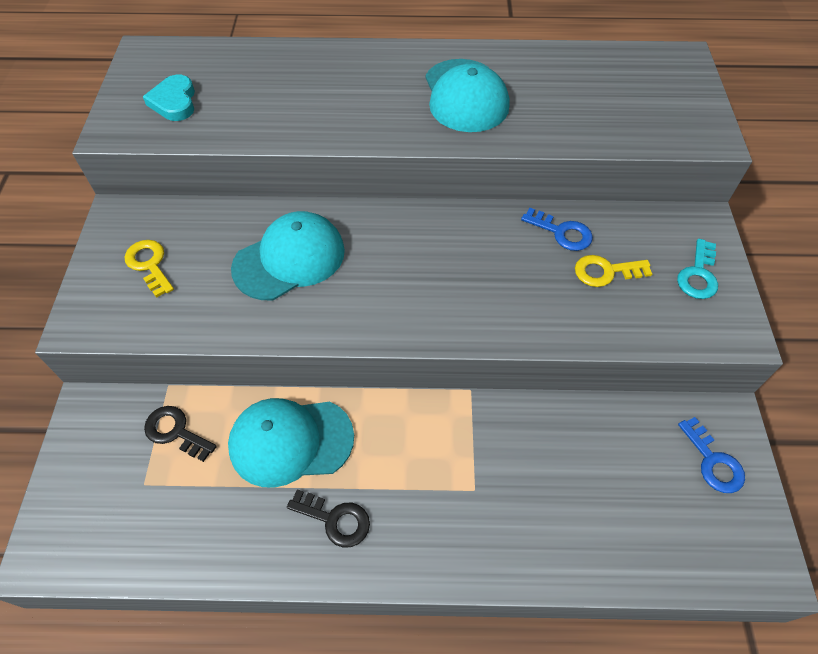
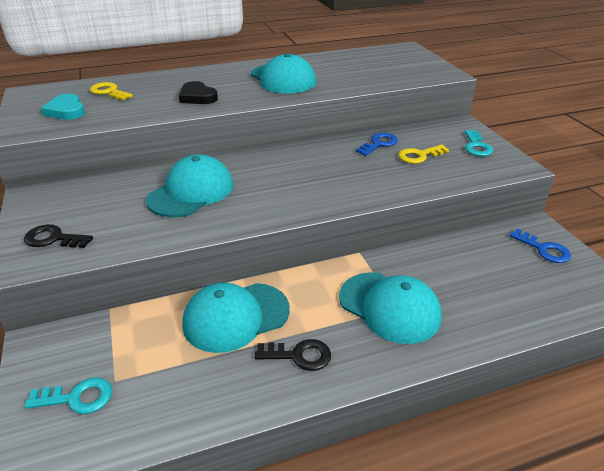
camera: 20 degrees left, 20 degrees down
(104, 493) = (77, 398): none -> turquoise key
(149, 265) = (73, 217): yellow key -> yellow key (109, 92)
(175, 432) = (130, 337): black key -> black key (53, 239)
(338, 110) = (197, 97): none -> black heart
(466, 487) = (389, 307): none -> turquoise cap
(562, 232) = (379, 144): blue key -> blue key turned 60 degrees counterclockwise

